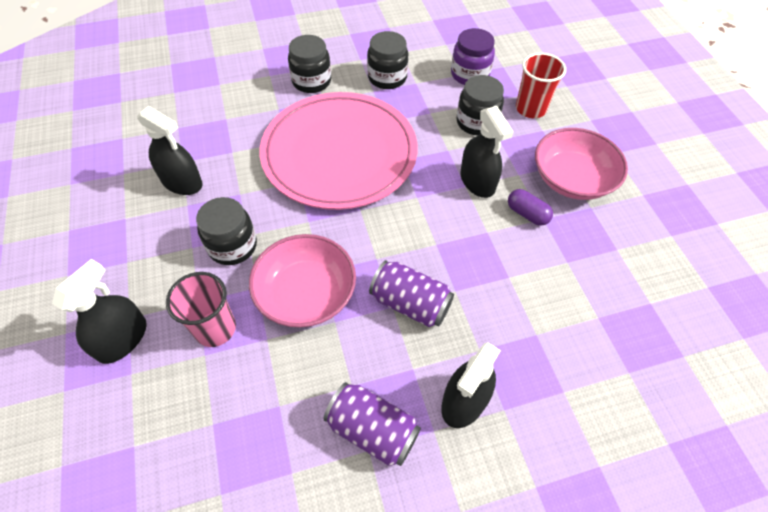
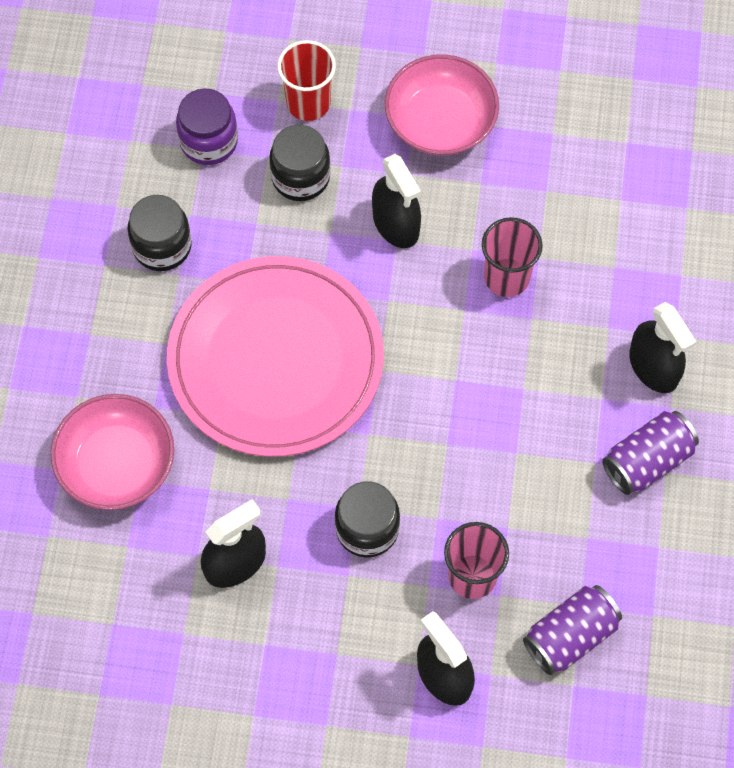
camera: 65 degrees left, 10 degrees up
(306, 293) = (469, 469): pink bowl -> pink bowl (117, 464)
(311, 81) = (119, 346): black jar -> none
(410, 303) = (527, 369): purple can -> purple can (570, 636)
(477, 181) = (396, 223): black spray bottle -> black spray bottle turned 60 degrees clockwise
(479, 262) = (507, 277): none -> pink cup
(527, 214) = (467, 196): purple capsule -> none

